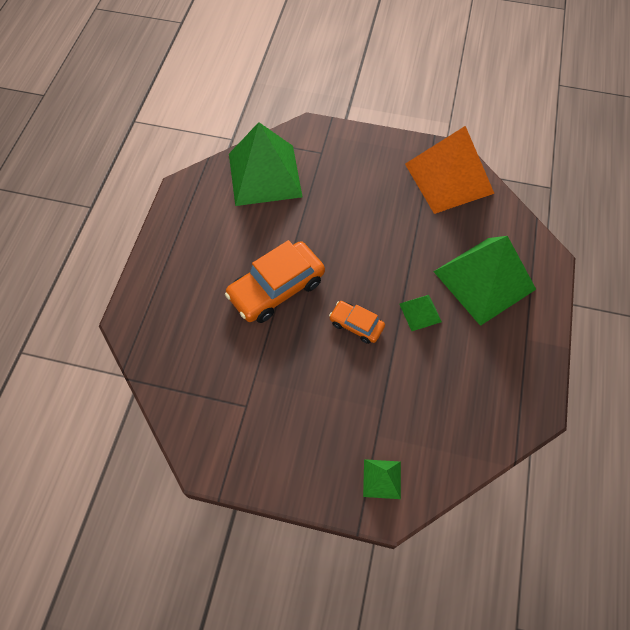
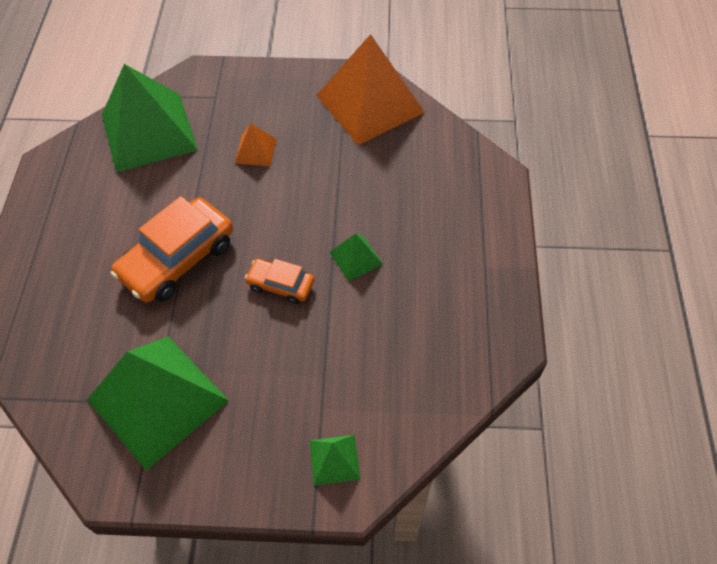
camera: 10 degrees left, 5 degrees down
(349, 205) = (255, 150): none -> orange pyramid
(484, 280) = (426, 209): green pyramid -> green pyramid (157, 400)

